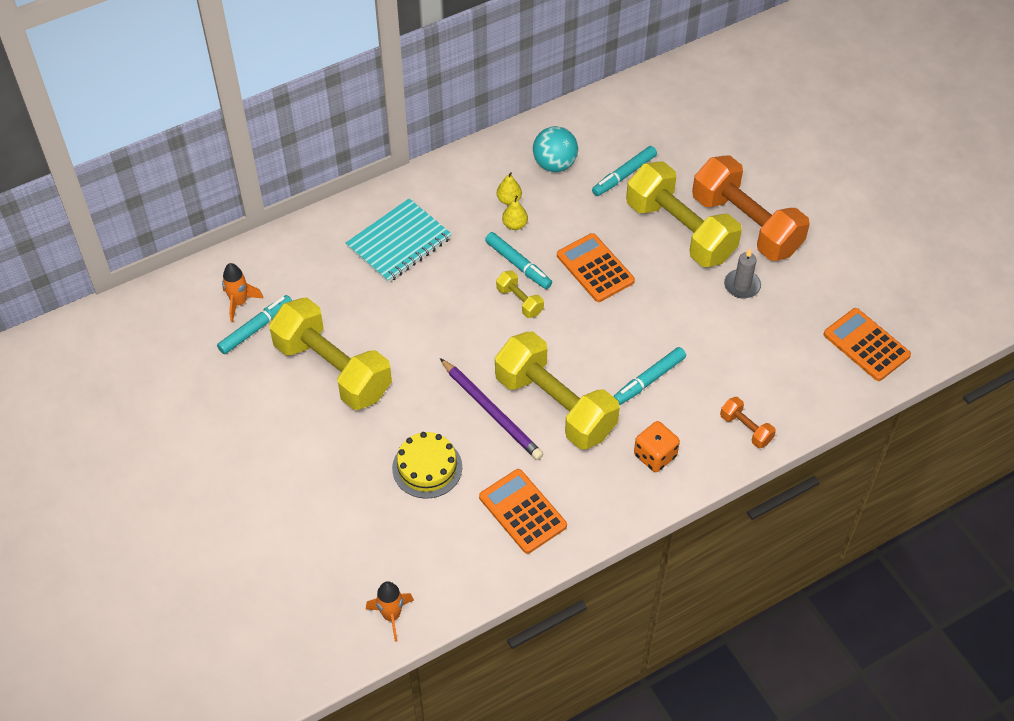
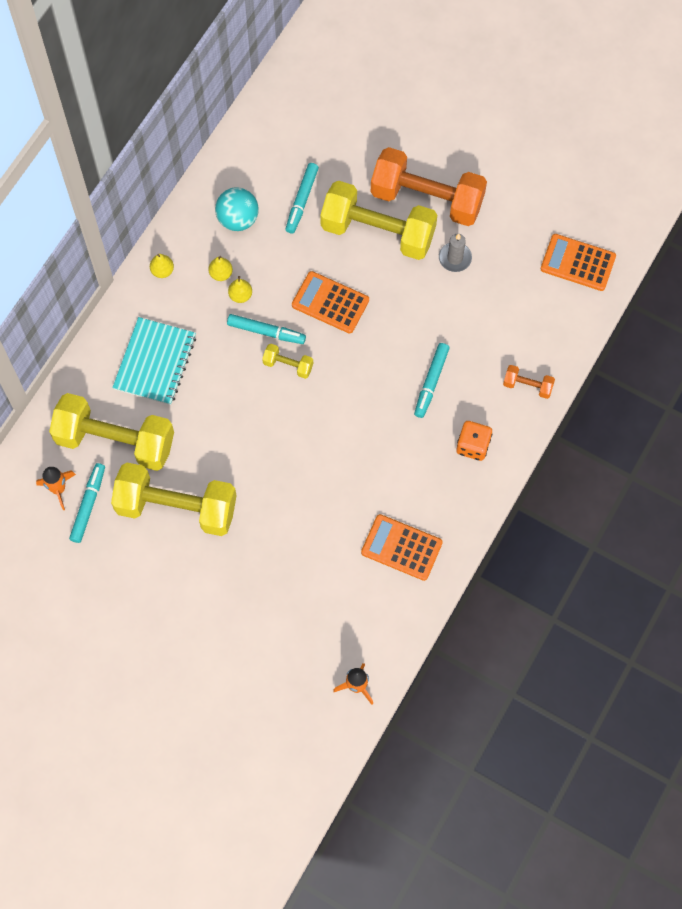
camera: 30 degrees left, 15 degrees up
(427, 467) = (306, 551): yellow cake -> none
(457, 174) = (162, 271): none -> yellow pear
(492, 411) = (326, 476): purple pencil -> none
(555, 406) = (372, 444): yellow dumbbell -> yellow dumbbell (115, 441)

